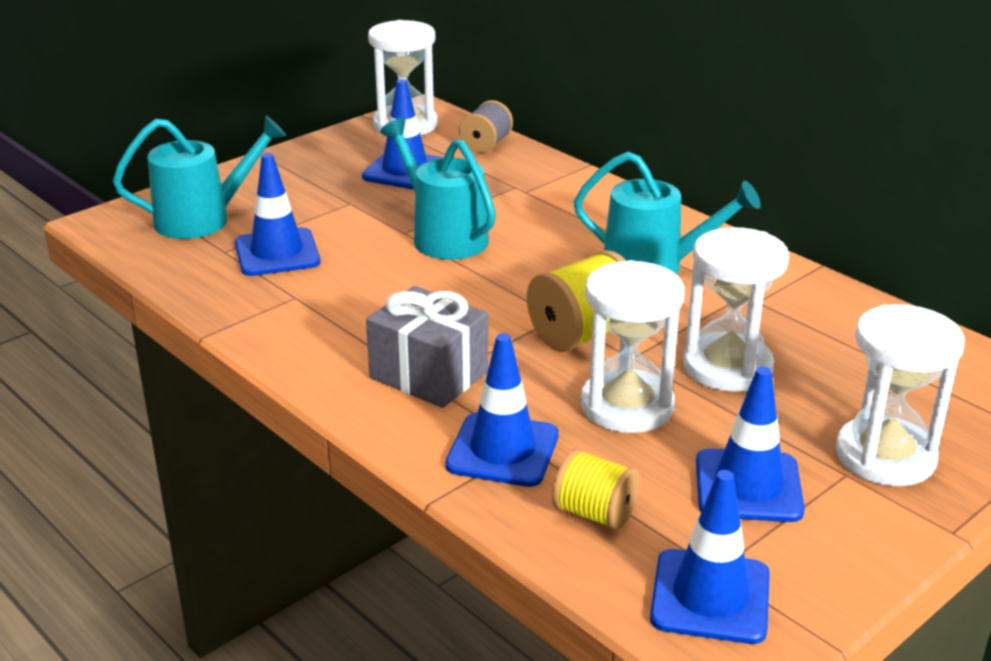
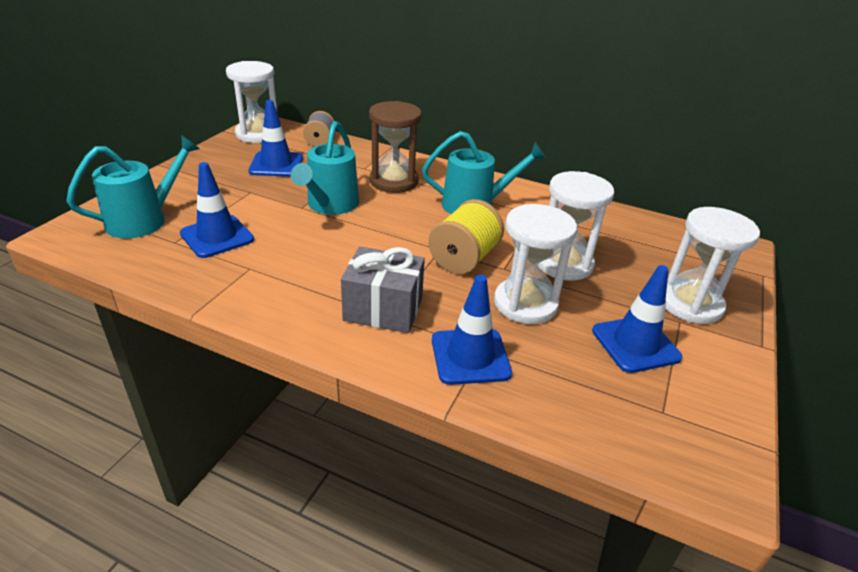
camera: 25 degrees left, 5 degrees up
(443, 236) = (330, 205): turquoise watering can -> turquoise watering can turned 105 degrees counterclockwise
(555, 216) = (394, 181): none -> brown hourglass
(595, 513) = (562, 390): yellow spool -> none
(710, 597) = (675, 435): blue traffic cone -> none

